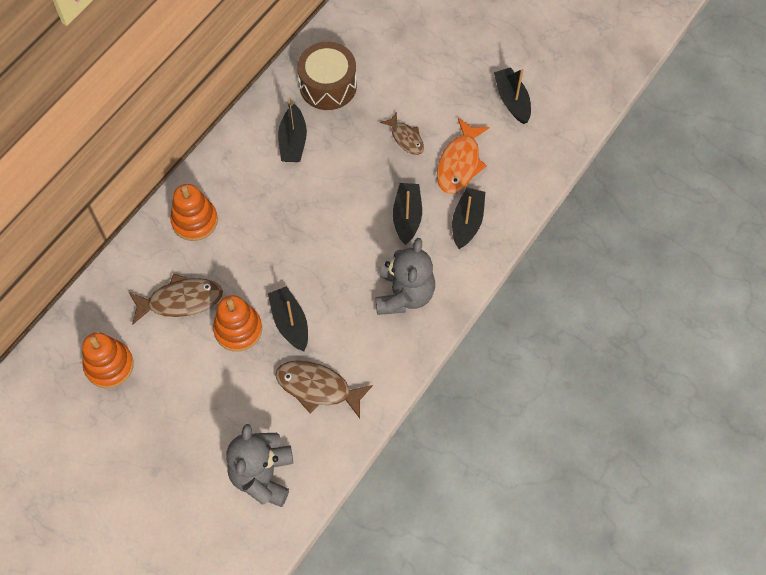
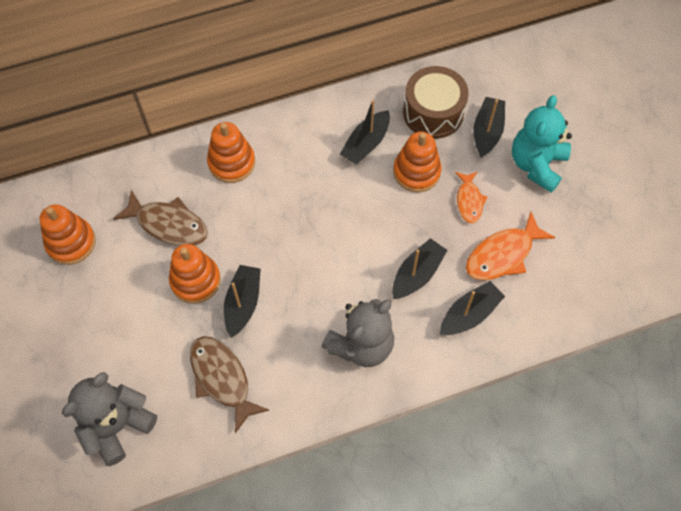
camera: 35 degrees right, 0 degrees up
(349, 140) = (416, 172): none -> orange stacking toy
(406, 138) = (469, 201): brown fish -> orange fish
(436, 80) = (536, 164): none -> turquoise teddy bear
(512, 100) = (597, 225): black boat -> black boat (487, 132)

